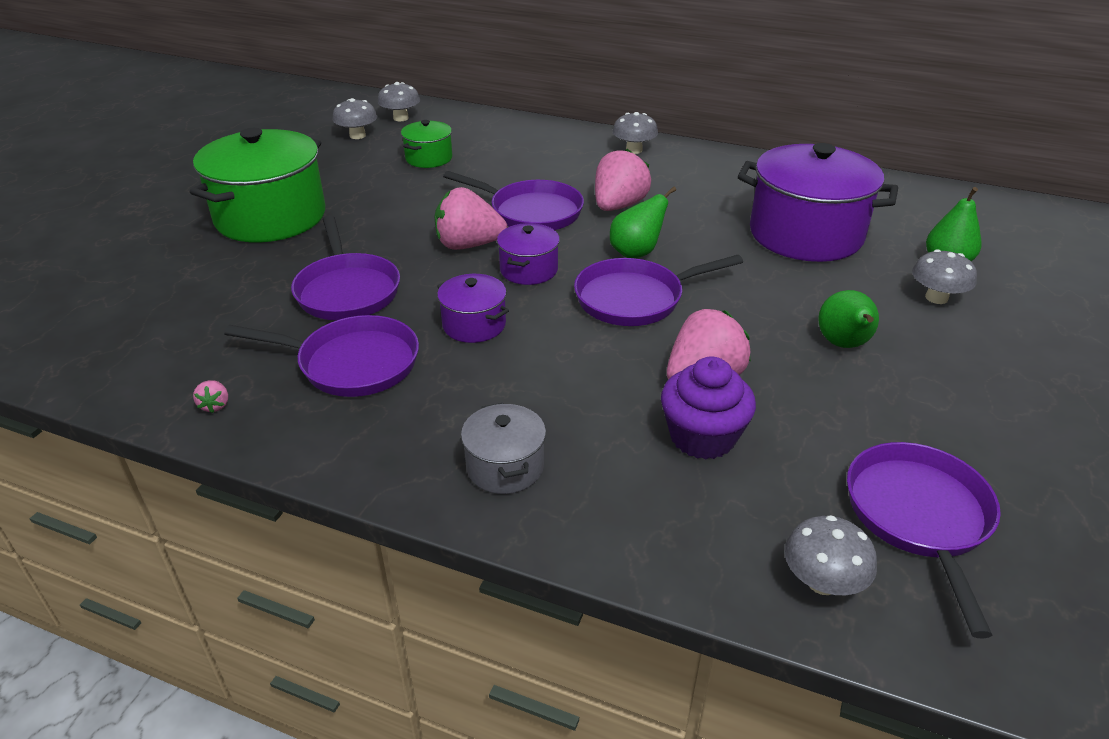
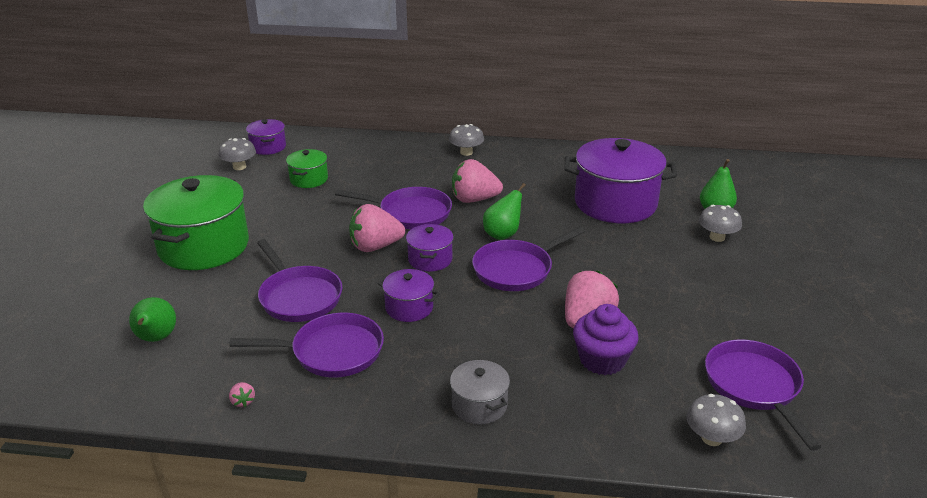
camera: 15 degrees left, 5 degrees down
(401, 118) = (268, 147): grey mushroom -> purple pot
(618, 206) = (474, 199): pink strawberry -> pink strawberry turned 105 degrees counterclockwise
(843, 344) = (669, 280): green pear -> green pear (156, 338)

